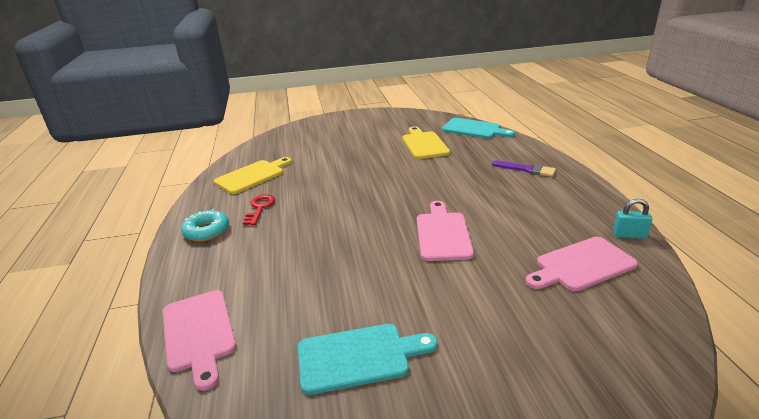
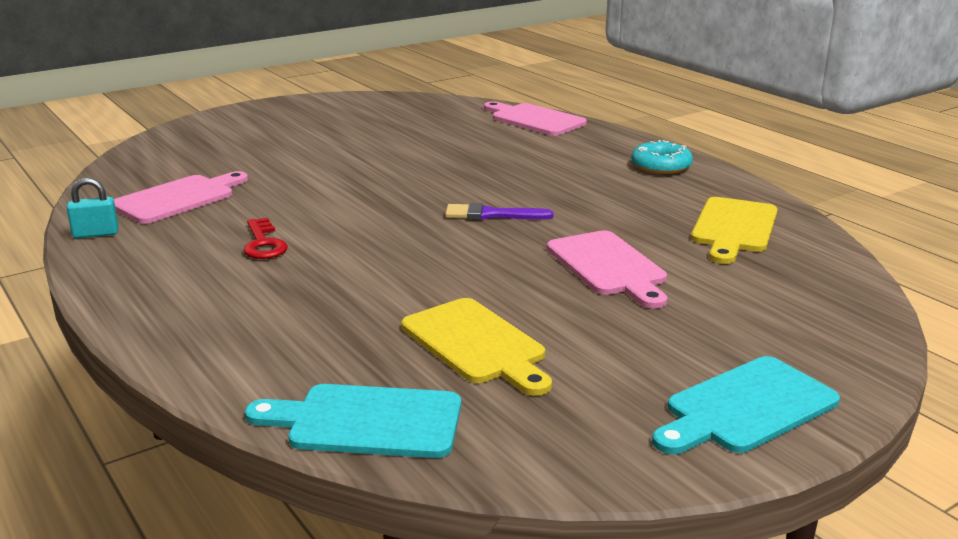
camera: 155 degrees right, 5 degrees down
(260, 208) = (638, 193): red key -> red key (263, 244)
(359, 357) = (389, 127): turquoise cutting board -> turquoise cutting board (746, 408)
(442, 233) = (355, 202): pink cutting board -> pink cutting board (609, 267)
(526, 169) = (226, 313): purple brush -> purple brush (491, 215)

